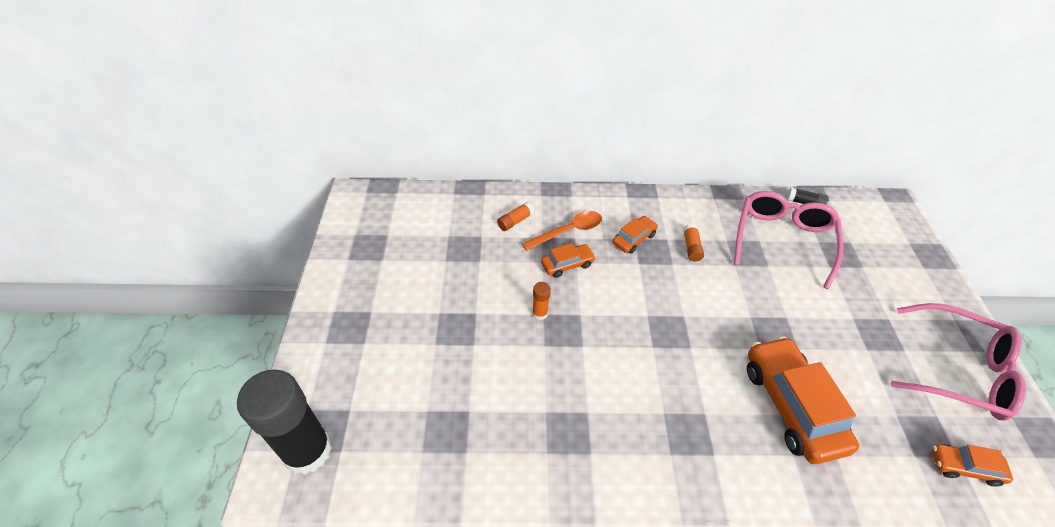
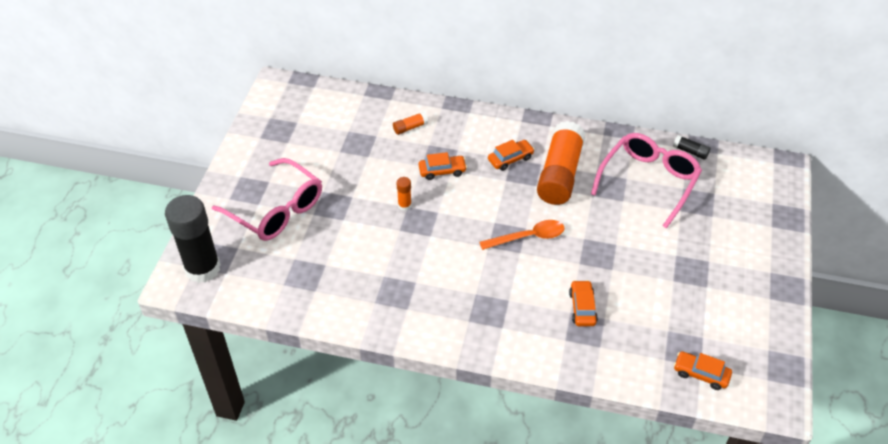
camera: 15 degrees right, 0 degrees up
(568, 231) = (454, 143): orange spoon -> orange spoon (528, 237)
(691, 247) = (559, 174): orange glue stick -> orange glue stick, size x2.45
(791, 406) = (582, 308): orange car -> orange car, size x0.50
(958, 370) = (744, 310): pink glasses -> pink glasses (276, 210)

